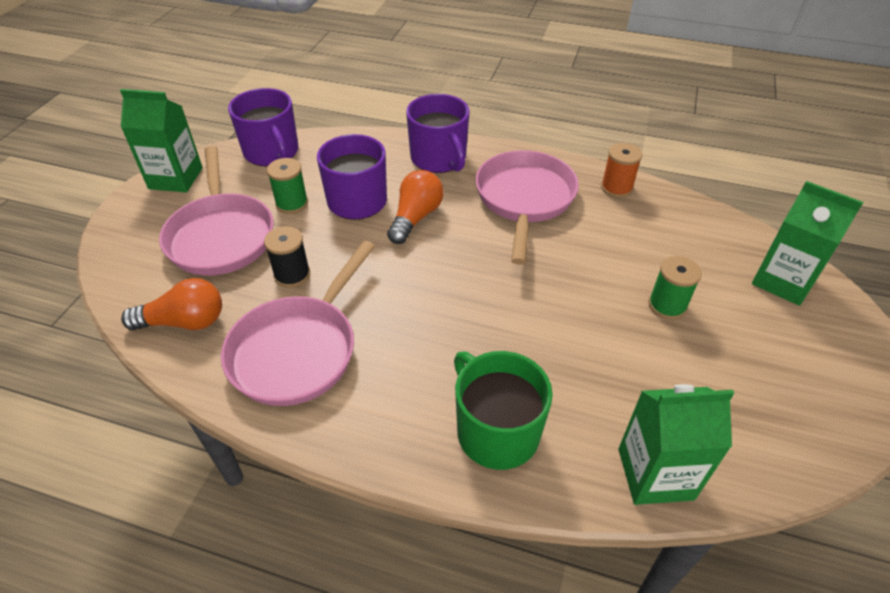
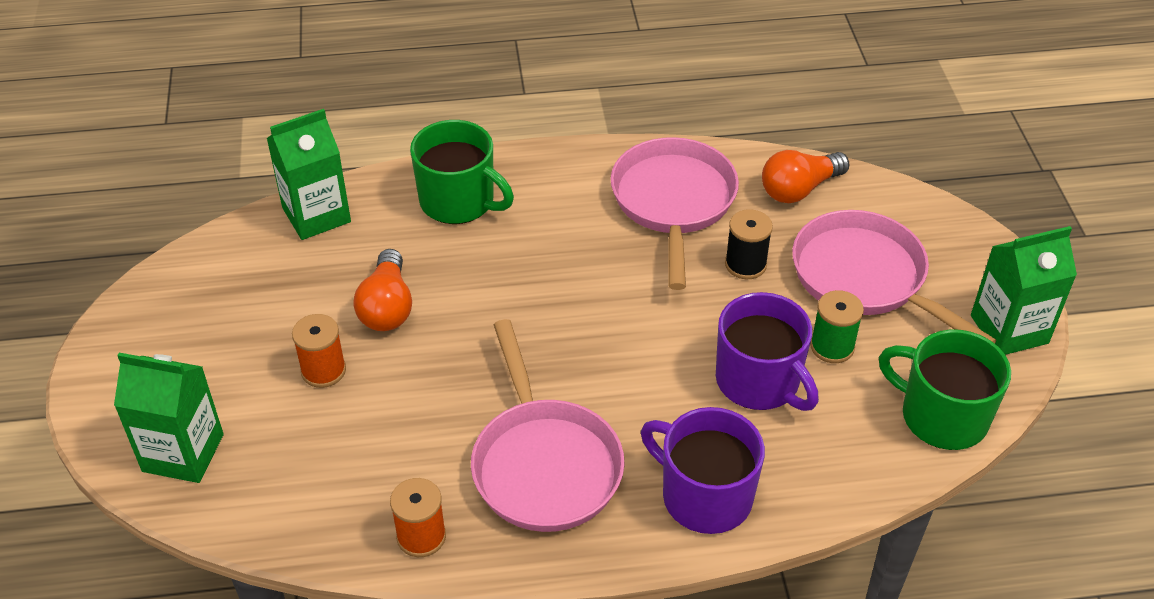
camera: 155 degrees right, 0 degrees up
(272, 152) = (941, 416): purple mug -> green mug
(416, 217) = (667, 383): orange light bulb -> orange light bulb (387, 307)
(667, 305) = (323, 370): green spool -> orange spool

